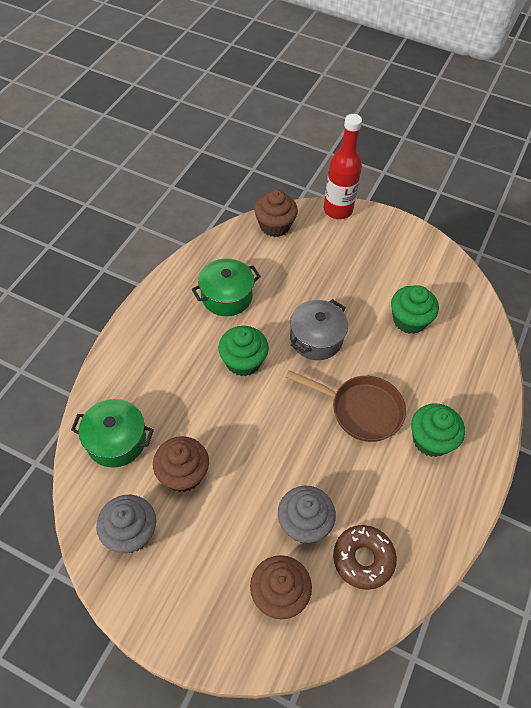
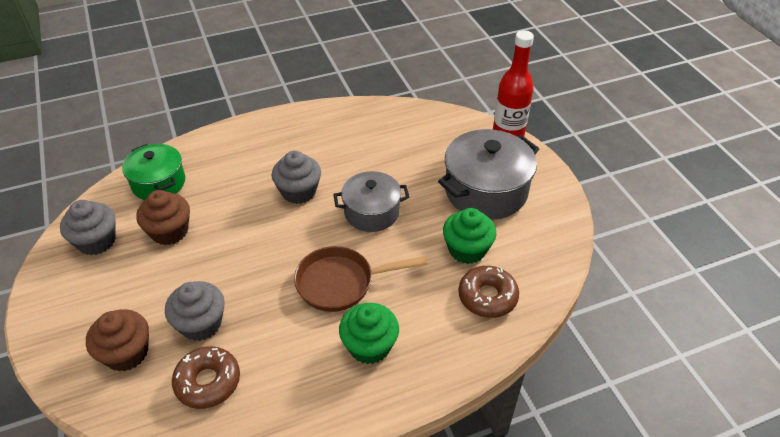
camera: 45 degrees right, 10 degrees down
(226, 296) = (342, 144): green pot -> none
(243, 361) = (299, 191): green cupcake -> grey cupcake
(275, 226) = (439, 120): brown cupcake -> none
(360, 410) = (341, 283): brown pan -> brown pan turned 105 degrees clockwise
(371, 265) = (486, 191): none -> grey pot
(458, 345) = (487, 297): none -> brown donut

